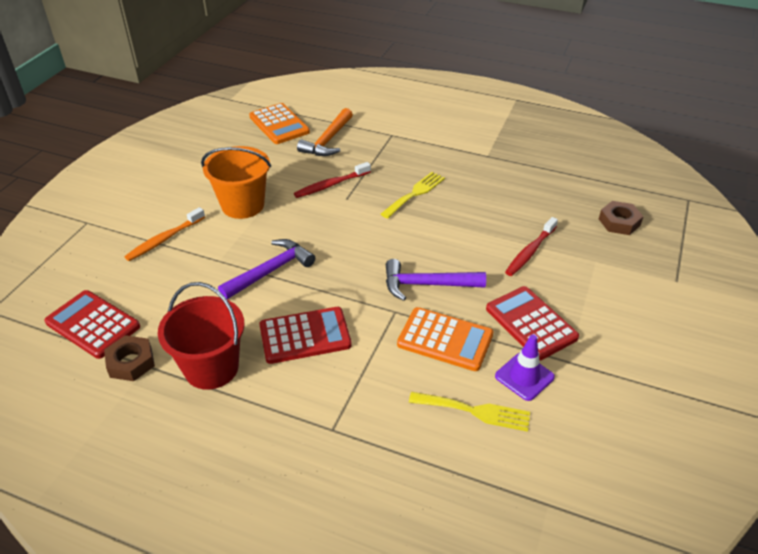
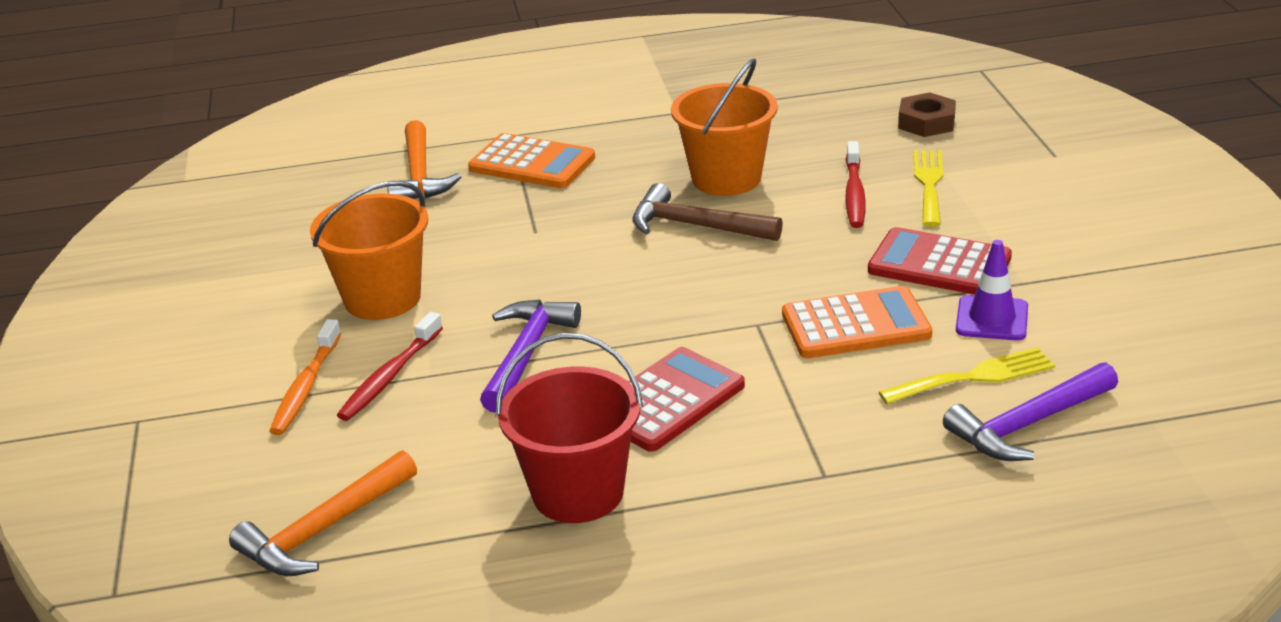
camera: 30 degrees left, 10 degrees down
(93, 324) = (323, 530): red calculator -> orange hammer
(131, 362) = (446, 542): brown nut -> none
(279, 124) = (314, 183): orange calculator -> orange calculator (532, 163)
(331, 185) = (491, 224): red toothbrush -> red toothbrush (390, 376)
(415, 193) = (628, 189): yellow fork -> yellow fork (929, 184)
(425, 233) = (695, 226): none -> brown hammer
(426, 285) = (764, 280): purple hammer -> purple hammer (1028, 425)
(471, 209) = (726, 178): none -> orange bucket

